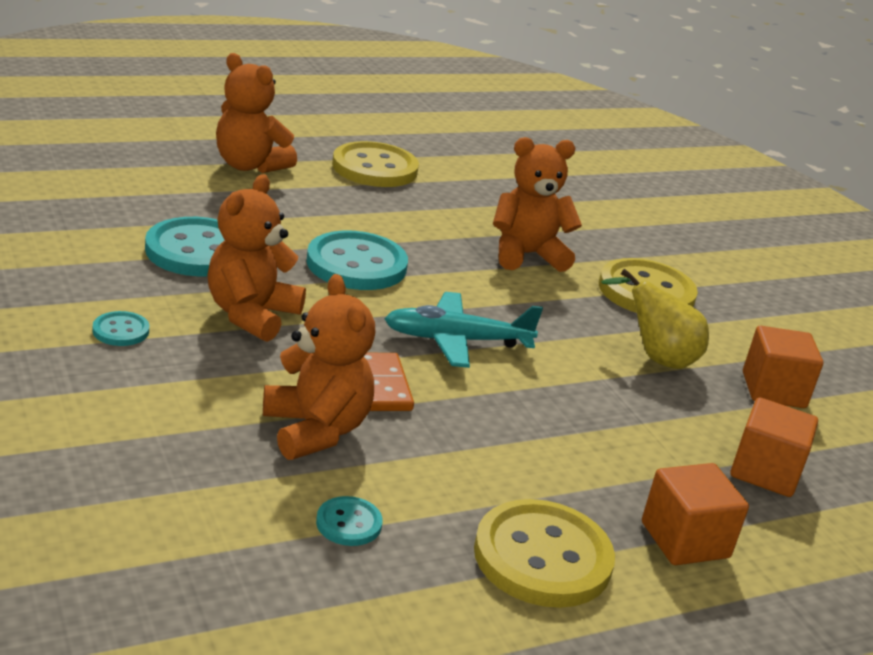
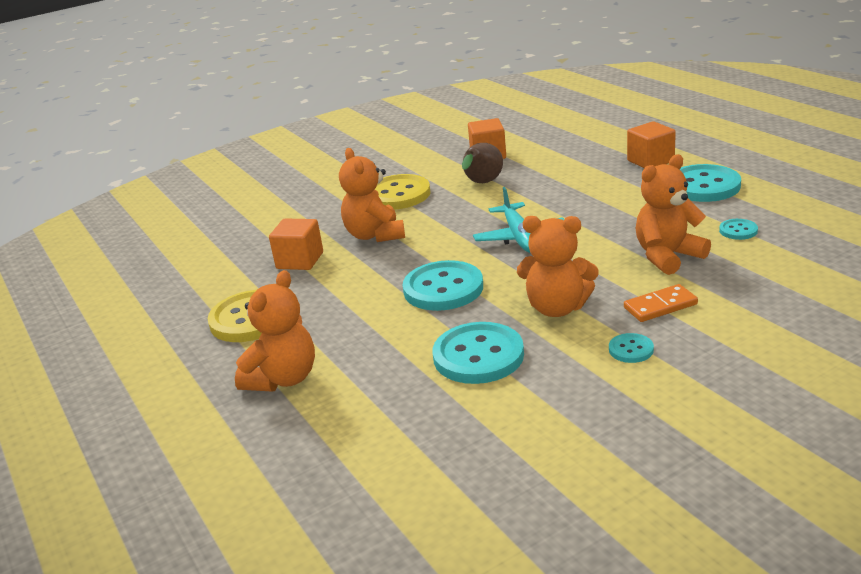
camera: 90 degrees left, 0 degrees up
(383, 386) = (597, 248): orange domino -> orange domino (660, 306)
(542, 557) = (703, 186): yellow button -> turquoise button
(656, 358) = (482, 183): yellow pear -> brown pear
(765, 471) = (571, 151): orange cube -> orange cube (300, 260)

